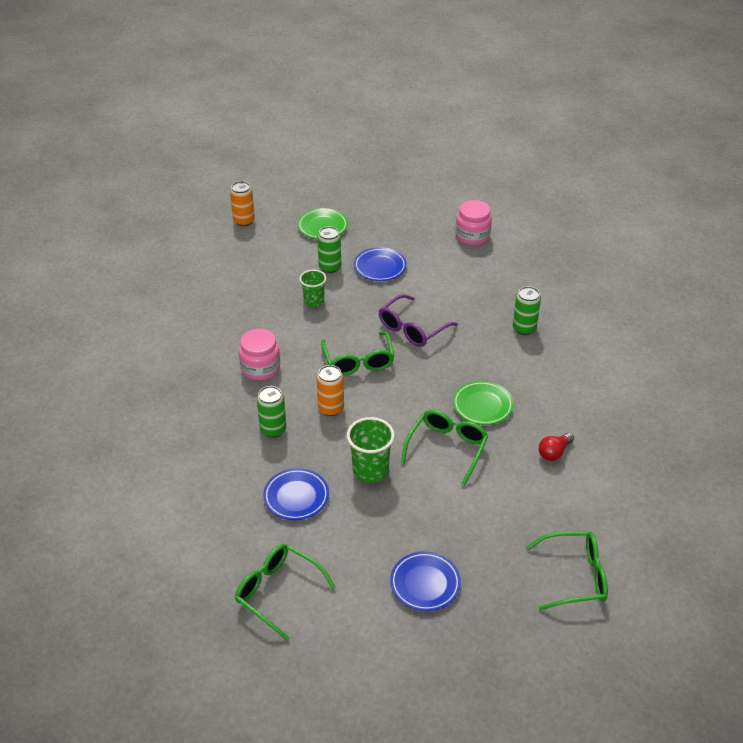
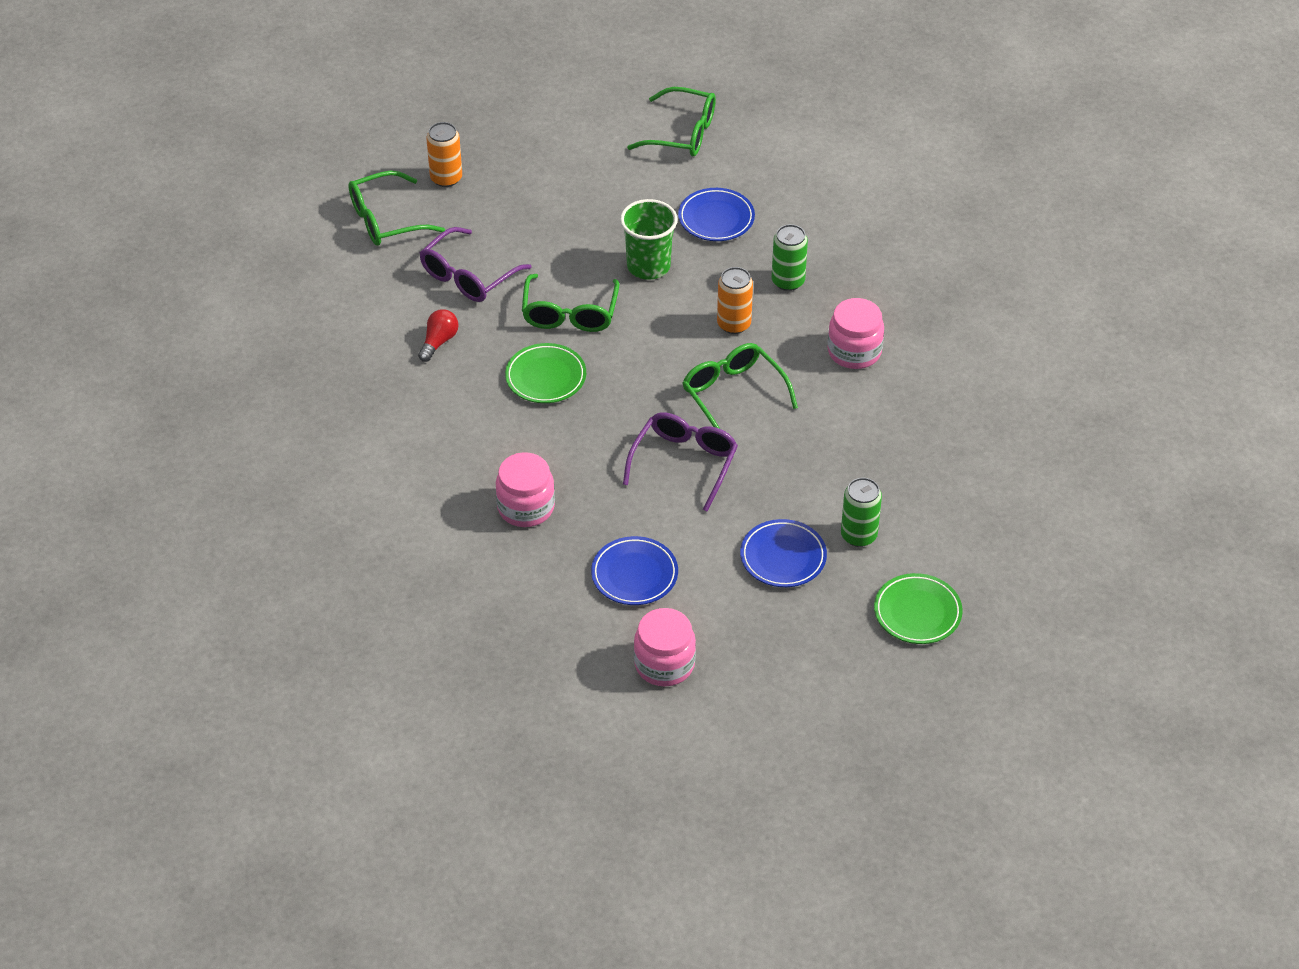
camera: 160 degrees right, 5 degrees up
(244, 221) = (1050, 588): orange can -> orange can (446, 178)
(314, 301) = (846, 469): green cup -> none
(425, 584) = (539, 175): blue plate -> blue plate (634, 575)
(517, 501) = (468, 276): none -> purple glasses
(524, 328) = (526, 507): green can -> pink jar

